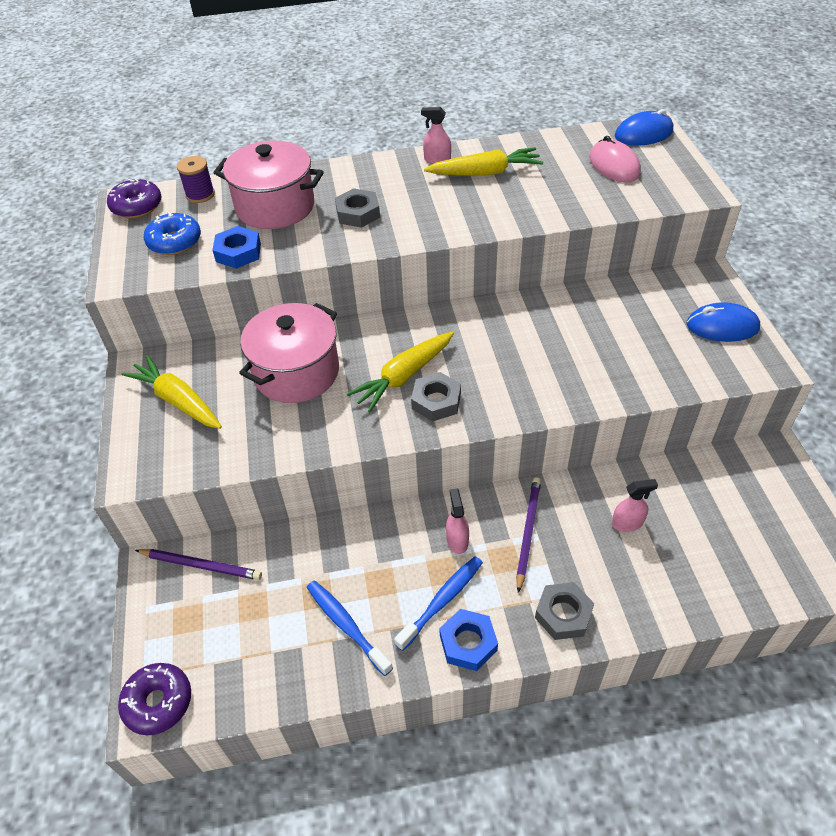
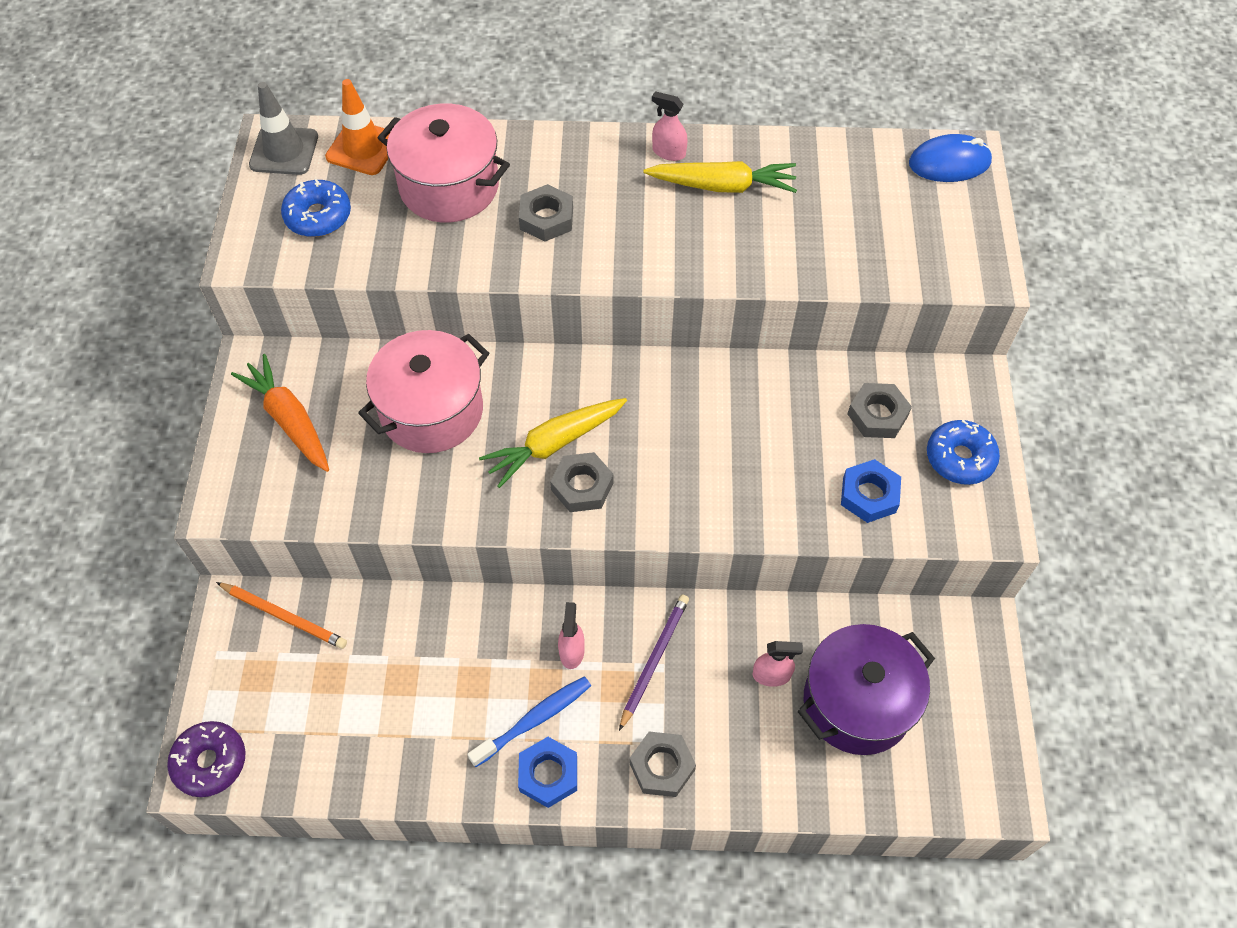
camera: 10 degrees right, 10 degrees up
(137, 206) = (284, 151): purple donut -> grey traffic cone
(178, 401) = (289, 420): yellow carrot -> orange carrot
(200, 195) = (363, 148): purple spool -> orange traffic cone
(201, 565) = (284, 616): purple pencil -> orange pencil
(238, 252) = (389, 249): blue nut -> blue nut (869, 495)
(346, 625) = (423, 723): blue toothbrush -> none
(614, 165) = (890, 208): pink mouse -> none
(648, 310) = (877, 415): none -> grey nut
(704, 529) = (857, 703): none -> purple pot
(722, 326) = (960, 458): blue mouse -> blue donut

